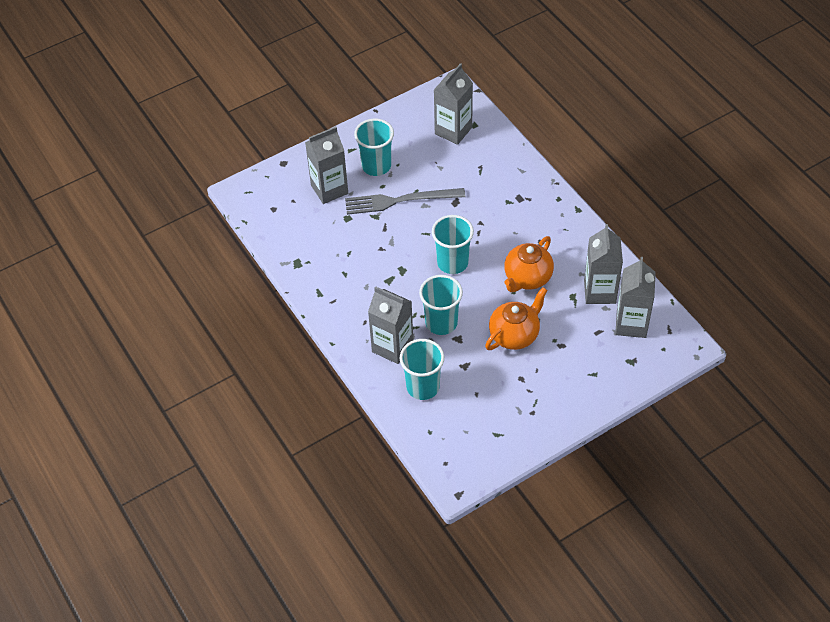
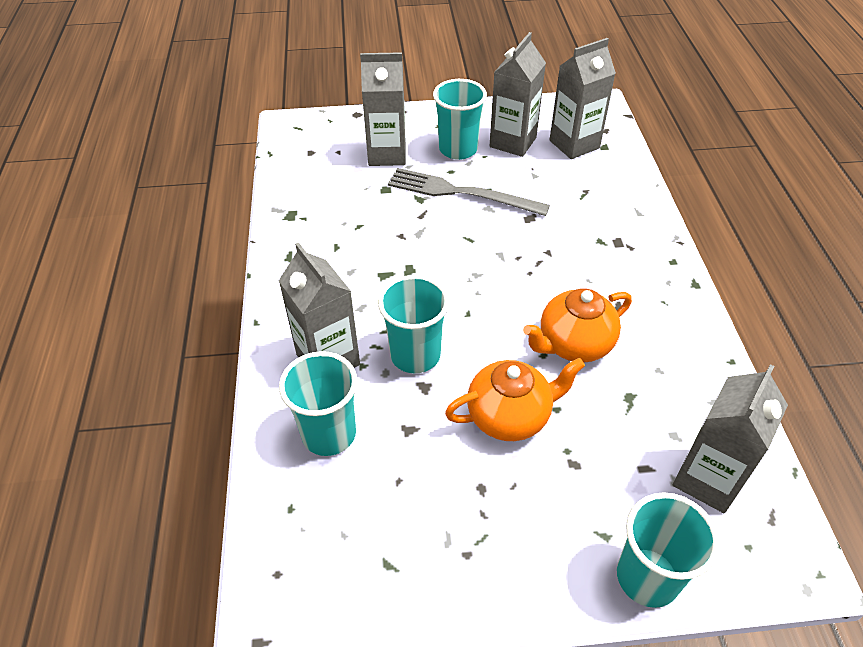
camera: 25 degrees right, 5 degrees down
(452, 263) = (481, 285): turquoise cup -> turquoise cup (647, 577)
(599, 292) = (676, 407): grey carton -> grey carton (513, 142)

